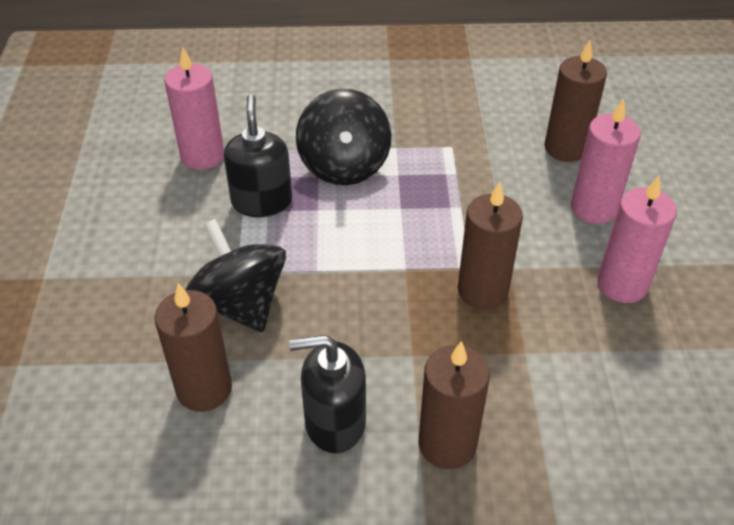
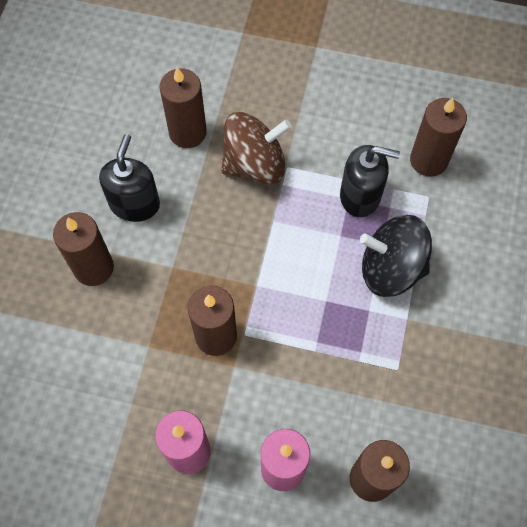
camera: 105 degrees right, 20 degrees up
(202, 156) = (428, 160): pink candle -> brown candle
(240, 303) = (255, 164): black spinning top -> brown spinning top

